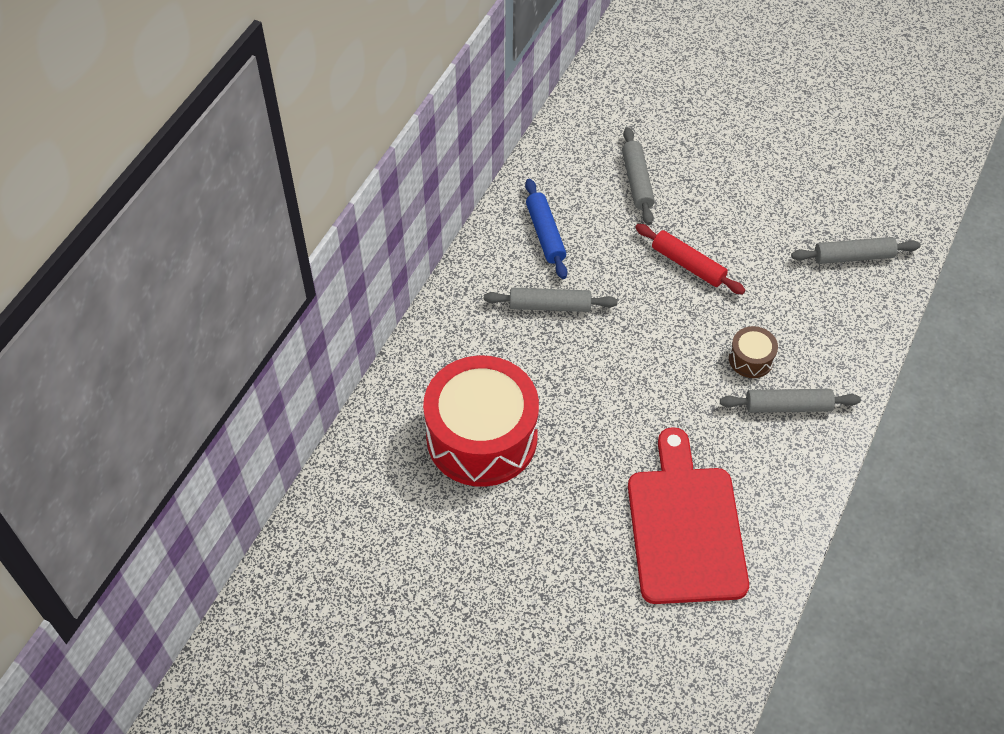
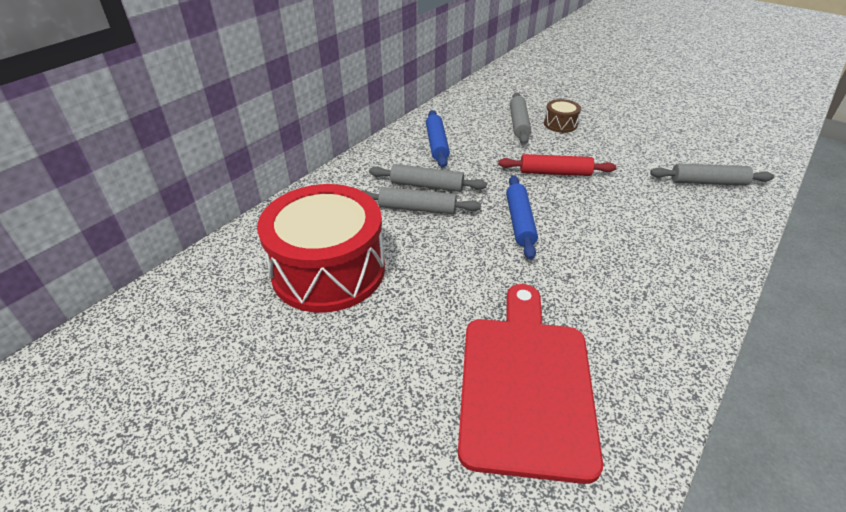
camera: 10 degrees right, 15 degrees down
(658, 345) = (520, 222): none -> blue rolling pin
(688, 265) = (555, 173): red rolling pin -> red rolling pin turned 45 degrees counterclockwise
(751, 359) = (610, 241): brown drum -> brown drum (560, 124)
(788, 406) = (650, 283): grey rolling pin -> grey rolling pin (417, 208)

